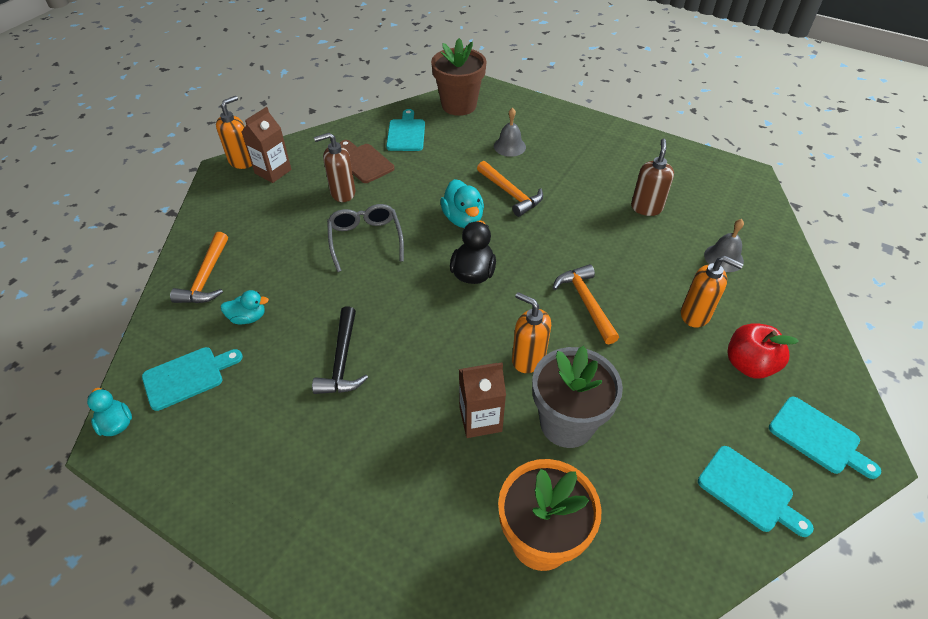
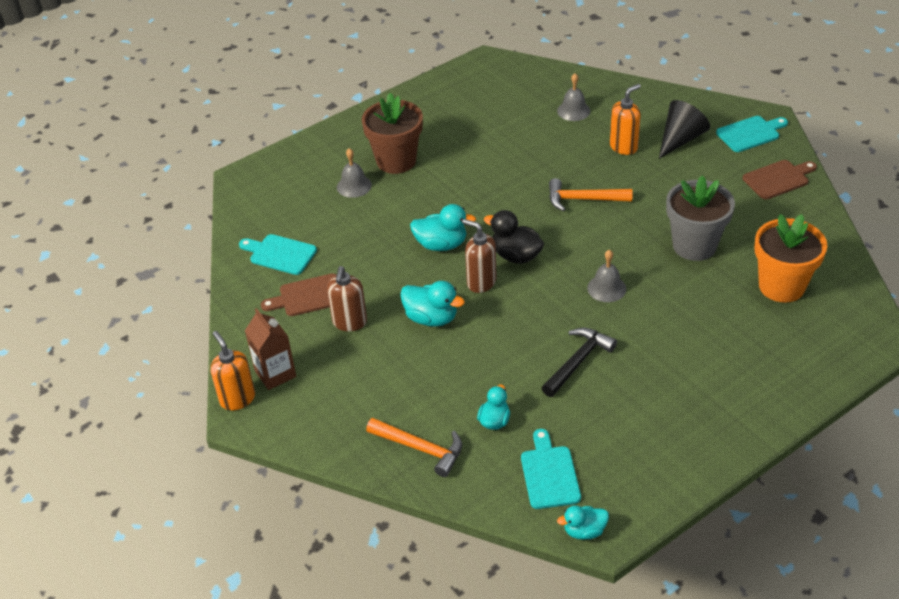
camera: 65 degrees left, 5 degrees down
(342, 360) = (578, 362): black hammer -> black hammer turned 75 degrees counterclockwise
(365, 239) = (431, 318): grey glasses -> turquoise duck
(458, 357) = (606, 288): none -> grey bell
(459, 105) = (258, 203): brown flower pot -> brown flower pot (396, 161)
(480, 419) = (672, 291): brown carton -> none
(510, 194) = (425, 204): orange hammer -> none
(528, 359) = (626, 249): orange soap dispenser -> none
(646, 208) = (493, 130): brown soap dispenser -> brown soap dispenser (481, 282)
(749, 364) = (680, 139): red apple -> black cone
(749, 491) = (778, 179): turquoise cutting board -> brown cutting board

